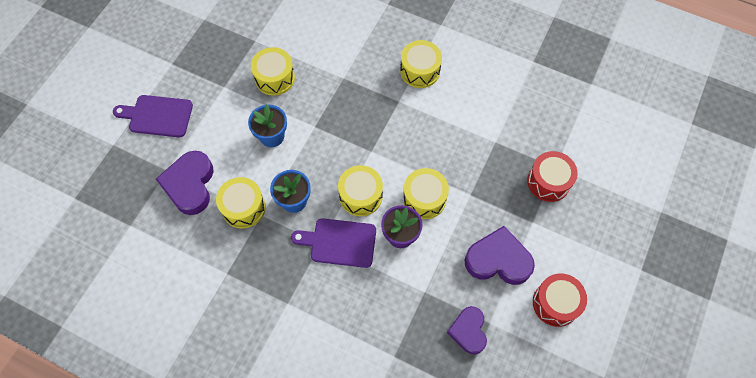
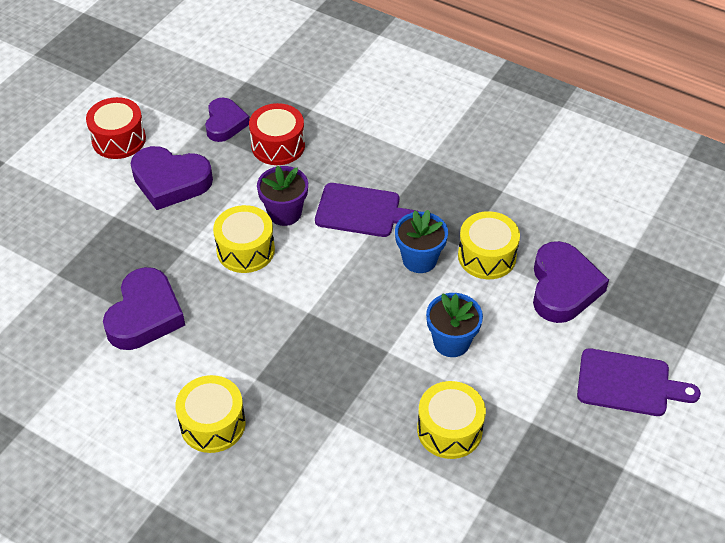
camera: 175 degrees left, 15 degrees down
(360, 196) = (329, 259): yellow drum -> none
(483, 140) = (145, 315): none -> purple heart
(548, 182) = (74, 258): red drum -> red drum (278, 145)

